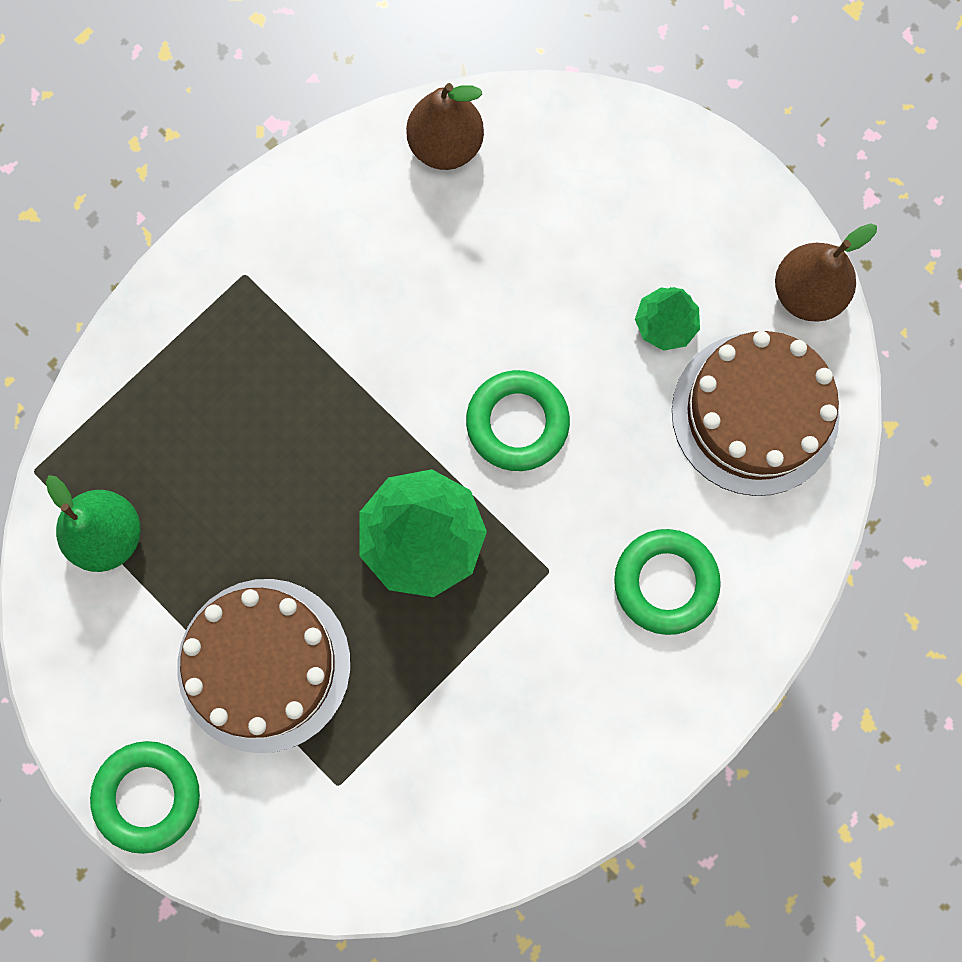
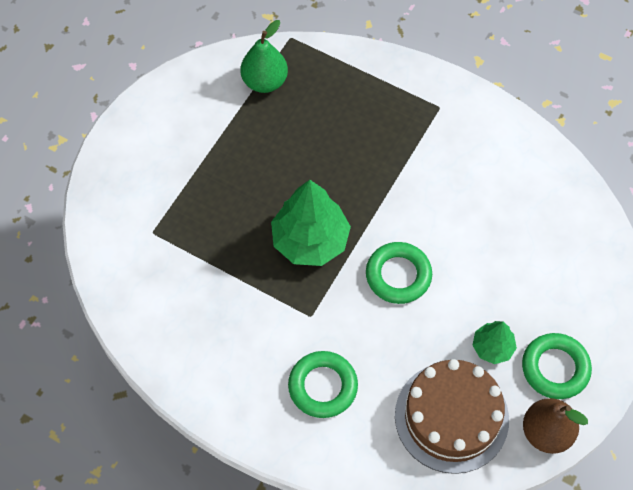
camera: 75 degrees right, 15 degrees down
(148, 796) = (125, 139): green ring -> green ring (555, 368)
(264, 665) = (212, 177): brown cake -> none
(445, 146) = (561, 192): brown pear -> none

